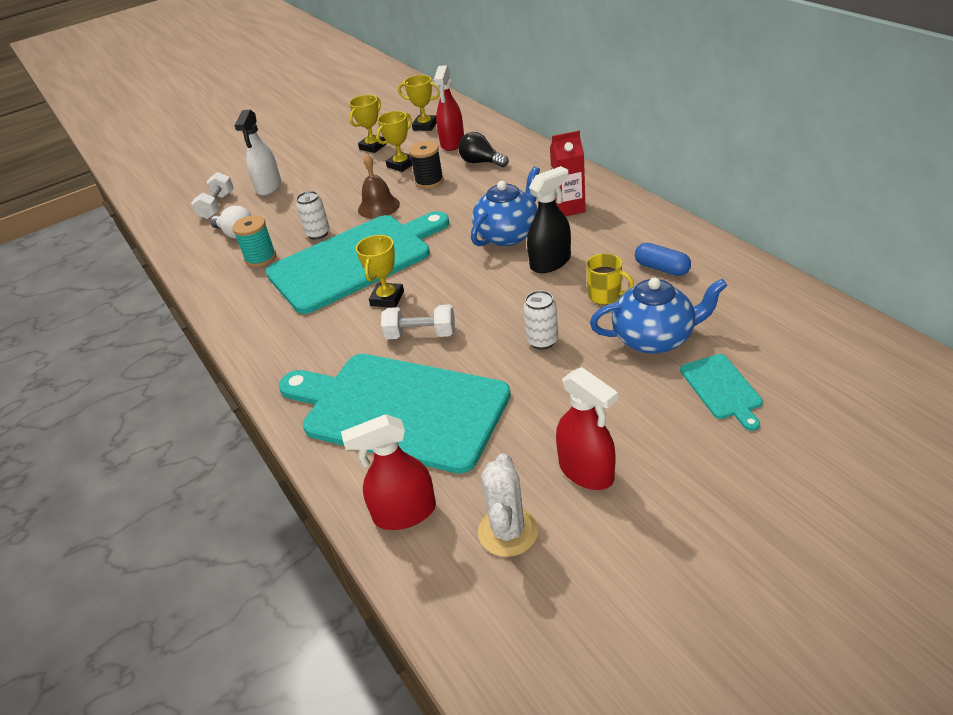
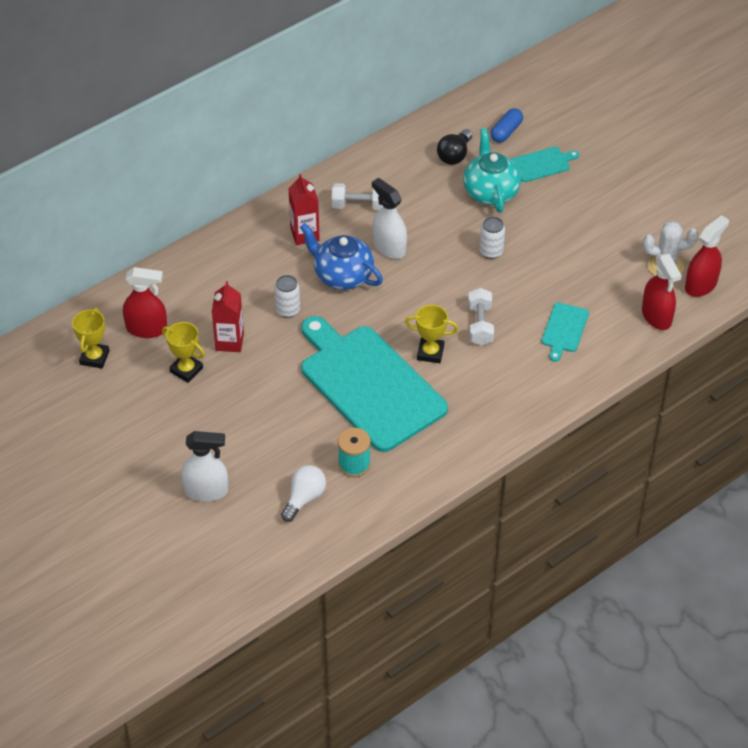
camera: 100 degrees left, 10 degrees up
(217, 206) = (240, 534): white dumbbell -> white dumbbell (359, 205)
(318, 234) = (316, 423): white can -> white can (288, 310)
(373, 146) = (133, 402): yellow trophy -> none
(378, 207) = (273, 379): brown bell -> none
(399, 409) = (564, 329): turquoise cutting board -> turquoise cutting board, size x0.42
(429, 181) = (229, 342): black spool -> red carton
(481, 162) = (199, 301): black light bulb -> black light bulb (454, 155)
(550, 262) = (389, 247): black spray bottle -> white spray bottle
(586, 471) = (616, 231): red spray bottle -> red spray bottle (701, 285)
(605, 296) = (438, 215): yellow mug -> none
(654, 338) = (490, 191): blue teapot -> turquoise teapot
(661, 268) = (406, 182): blue capsule -> blue capsule (506, 132)

